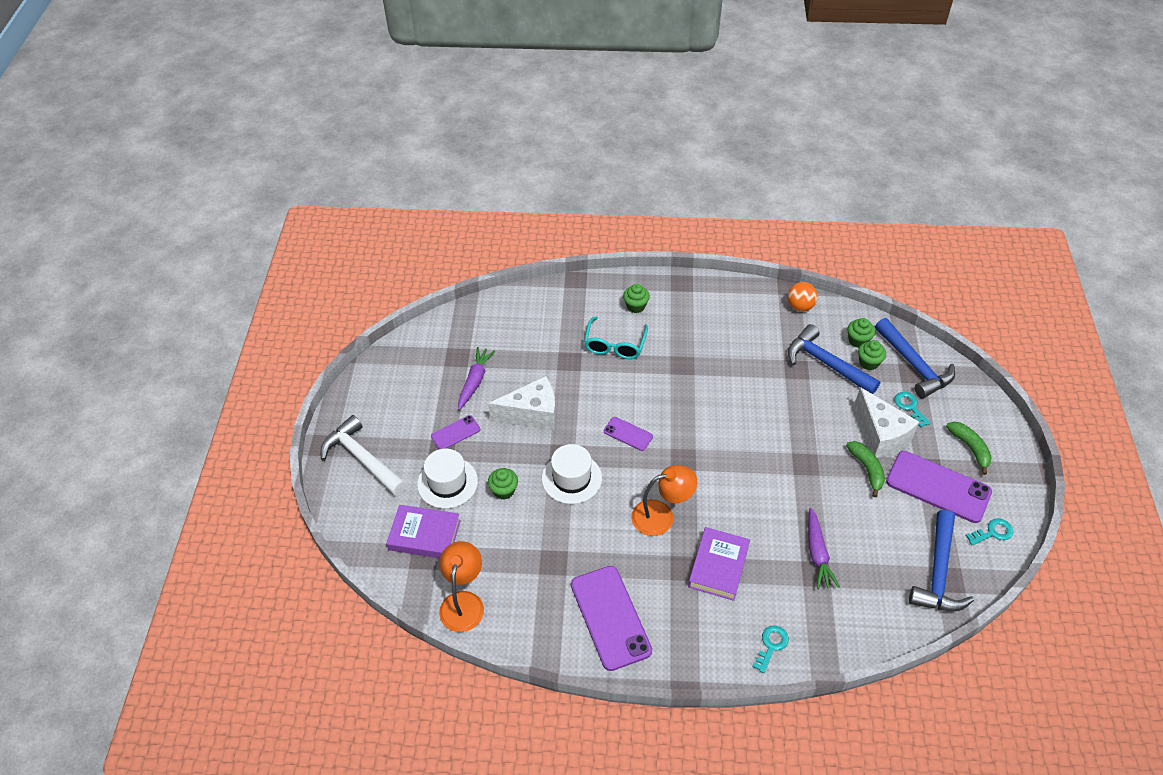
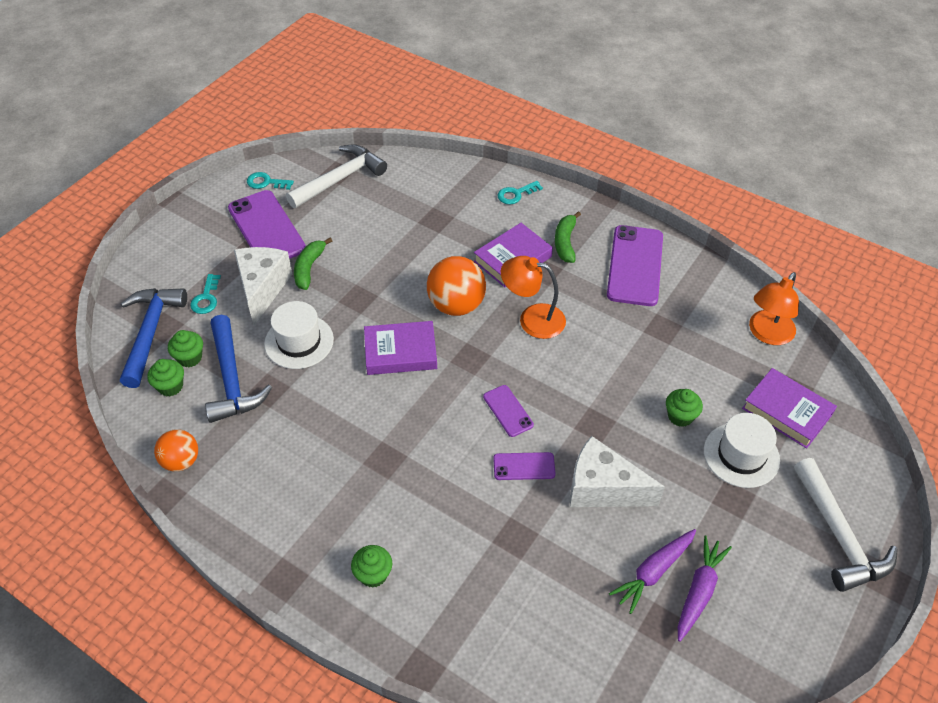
camera: 150 degrees left, 0 degrees up
(455, 433) = (708, 511): purple phone -> purple phone (524, 466)
(571, 478) = (599, 394): white hat -> white hat (299, 341)
(615, 345) = (443, 529): turquoise glasses -> none
(728, 497) = (456, 305): none -> orange ball
(736, 438) = (400, 352): none -> purple book
(817, 553) = (420, 231): purple carrot -> purple carrot (699, 591)
(938, 572) = (340, 179): blue hammer -> white hammer
(970, 448) = (201, 242): green banana -> green banana (565, 242)

